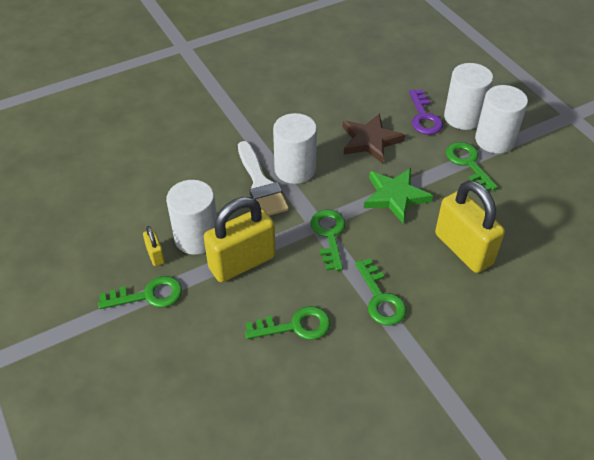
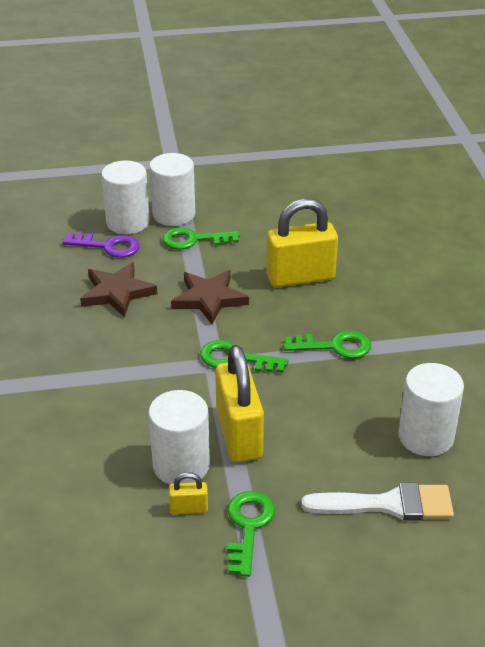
camera: 70 degrees left, 10 degrees down
(260, 184) = (128, 392): white brush -> white brush (388, 504)
(295, 169) = (123, 359): white cylinder -> white cylinder (426, 437)
(295, 326) = (343, 414): green key -> none
(395, 196) = (209, 299): green star -> brown star

